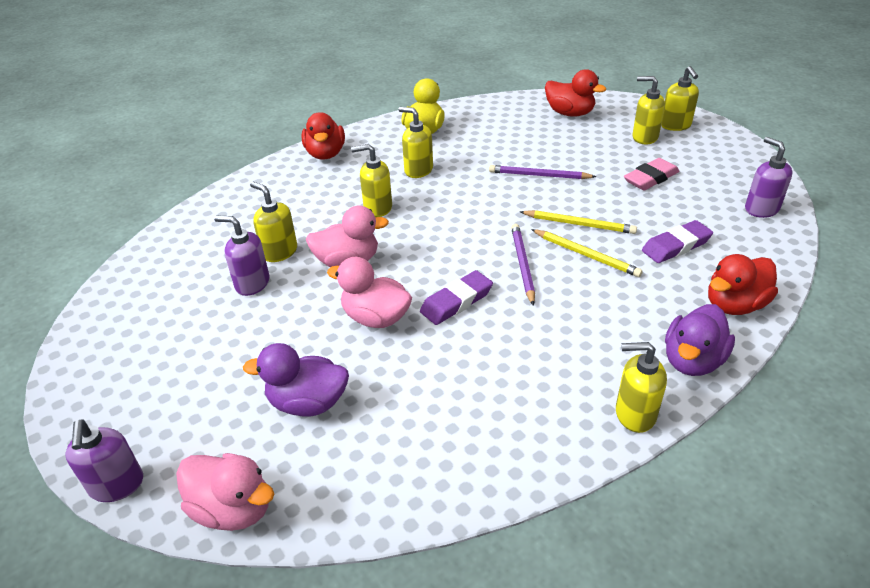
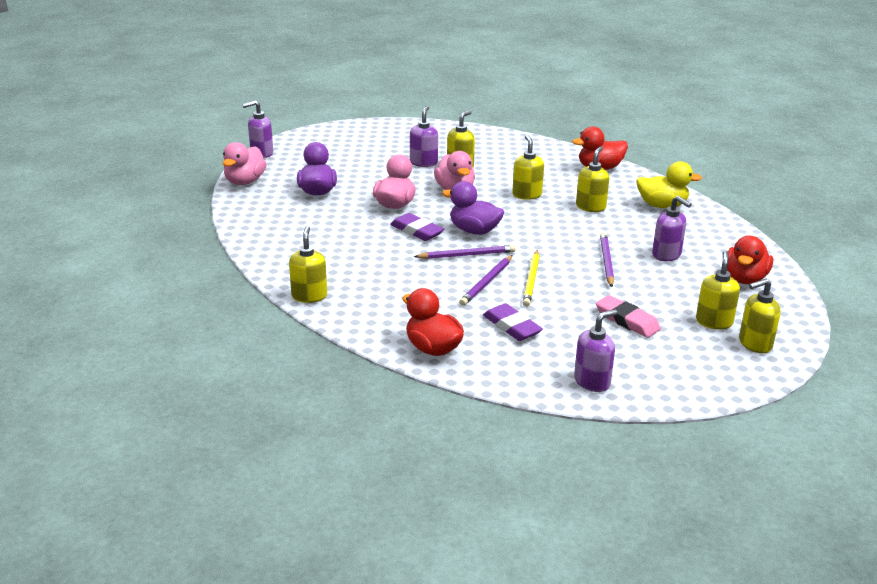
camera: 80 degrees right, 10 degrees down
(526, 142) = (666, 255): none -> purple soap dispenser
(586, 255) = (487, 282): yellow pencil -> purple pencil
(692, 361) = (363, 322): purple duck -> purple duck (474, 231)

